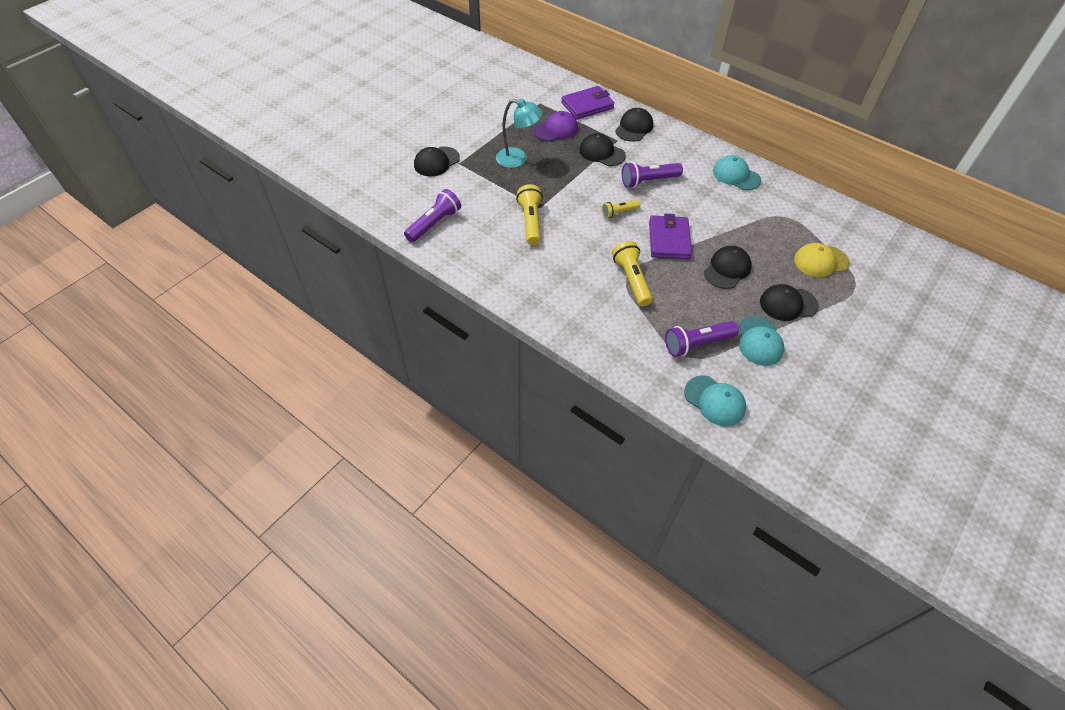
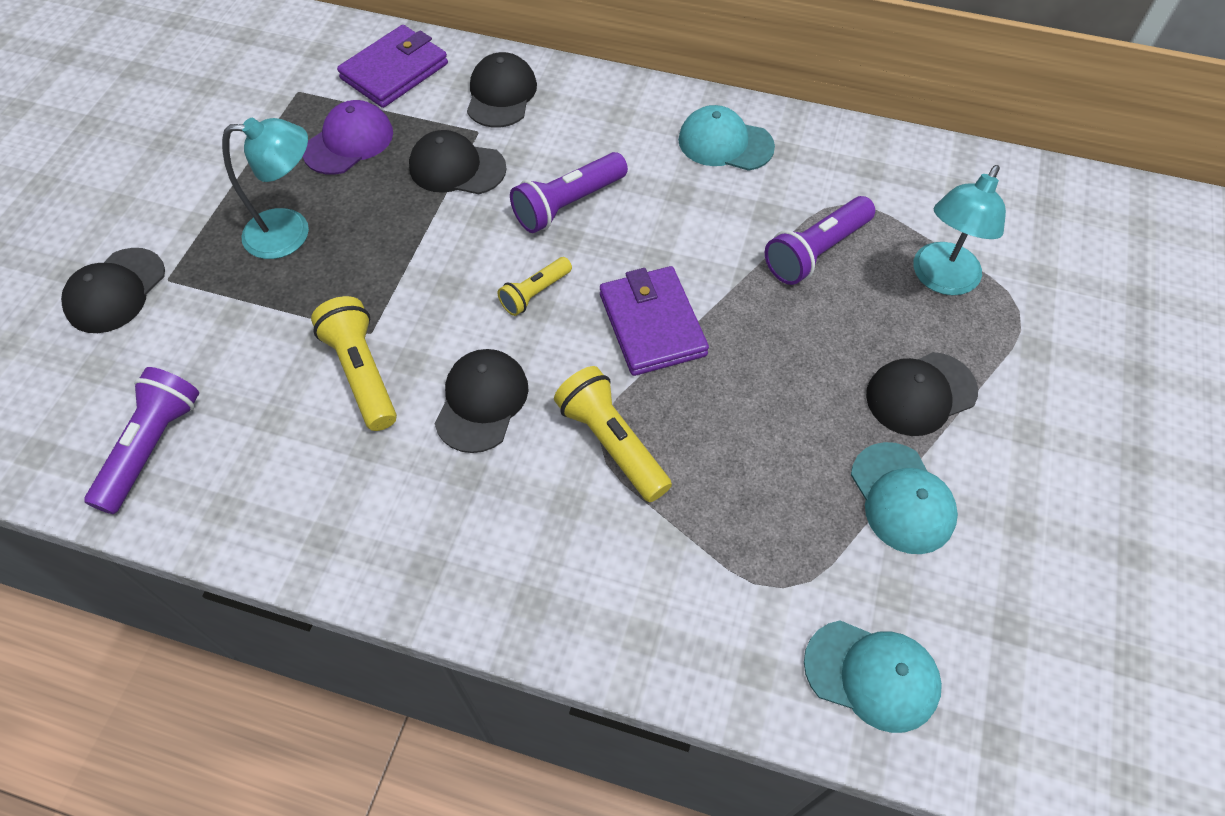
camera: 20 degrees left, 5 degrees up
(697, 344) = (790, 549): purple flashlight -> purple flashlight (816, 252)
(727, 269) = (783, 354): black cap -> black cap (482, 402)
(820, 261) = (940, 279): yellow cap -> turquoise lamp

